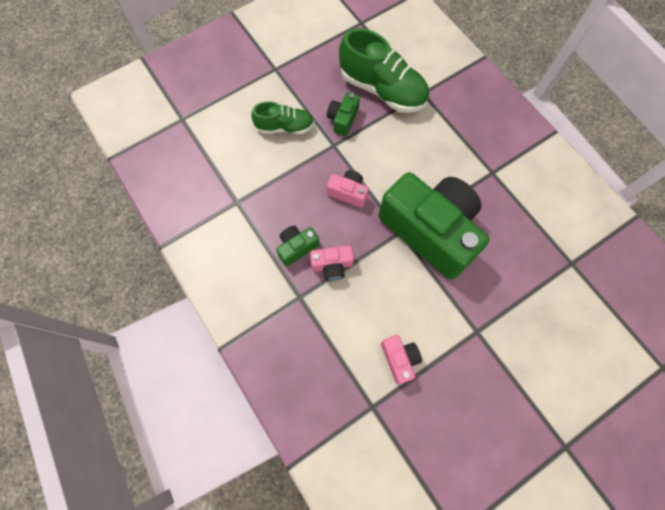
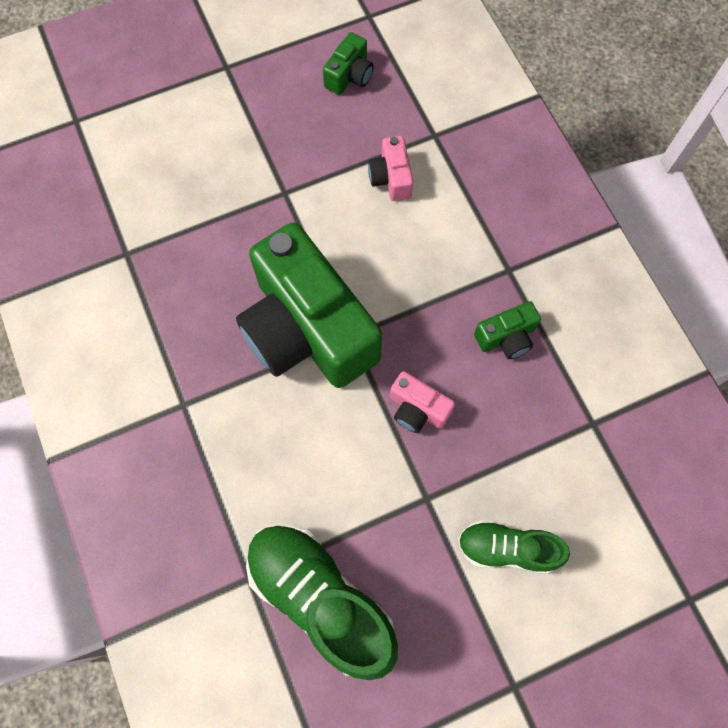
camera: 170 degrees left, 0 degrees up
(332, 265) = (458, 304): pink camera -> none
(343, 119) = (403, 547): green camera -> green camera (349, 76)

